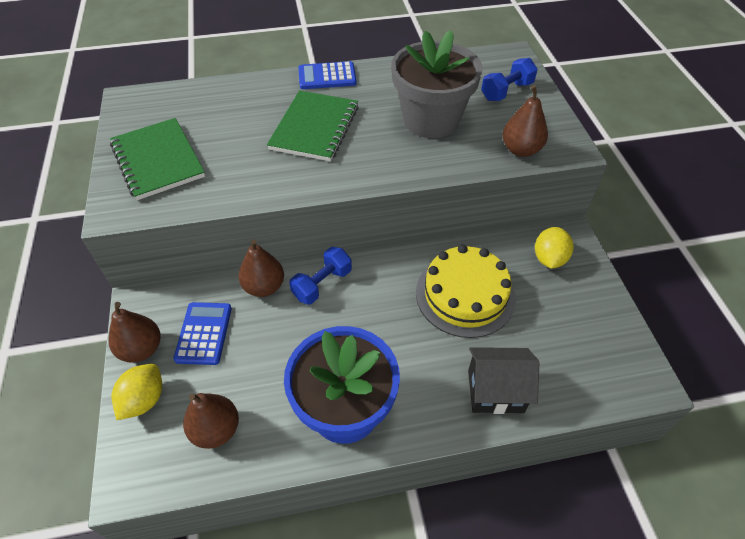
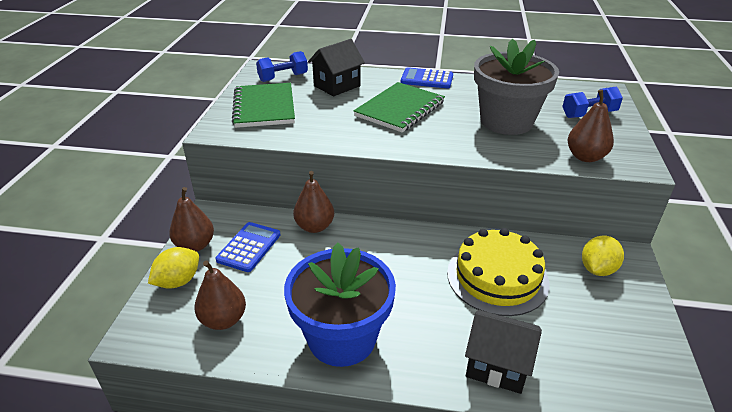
camera: 20 degrees right, 15 degrees down
(230, 108) = (337, 86): none -> black house
(322, 284) = (365, 237): blue dumbbell -> blue dumbbell (283, 77)

